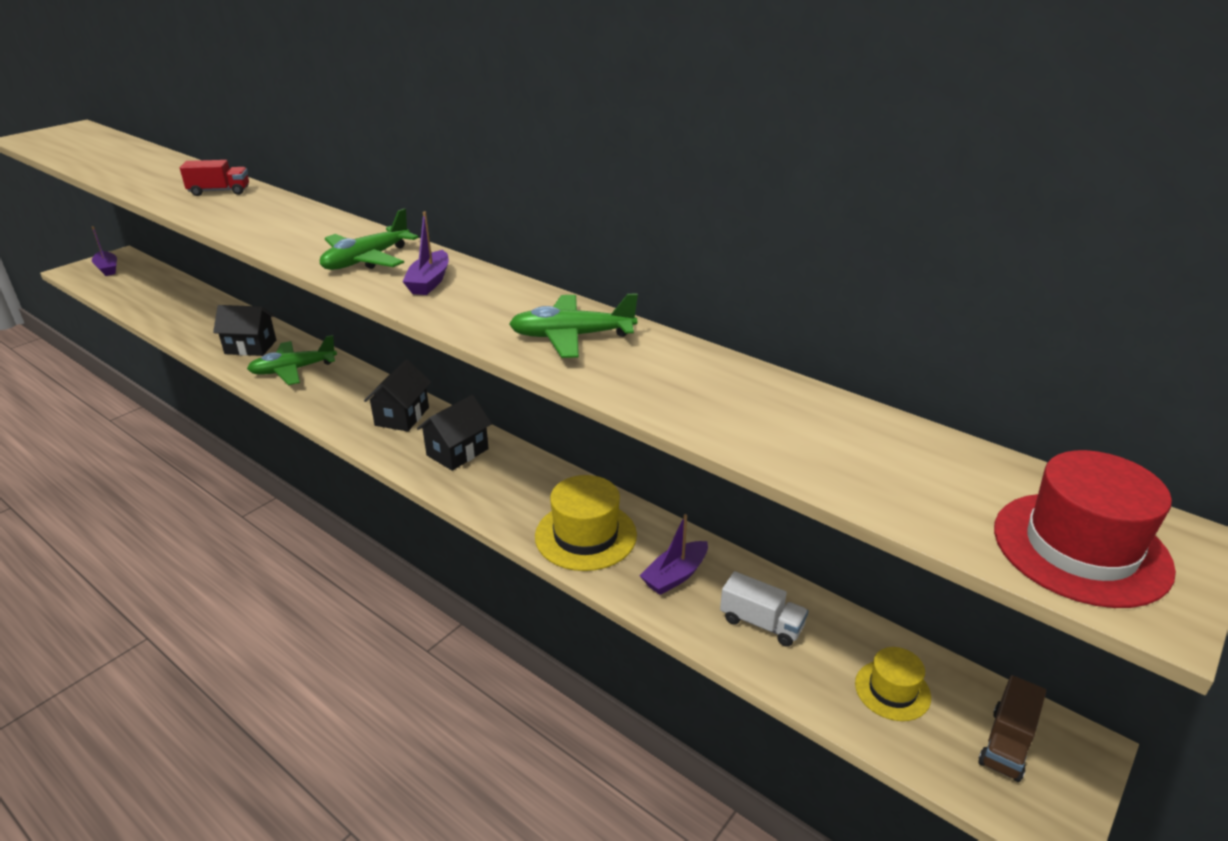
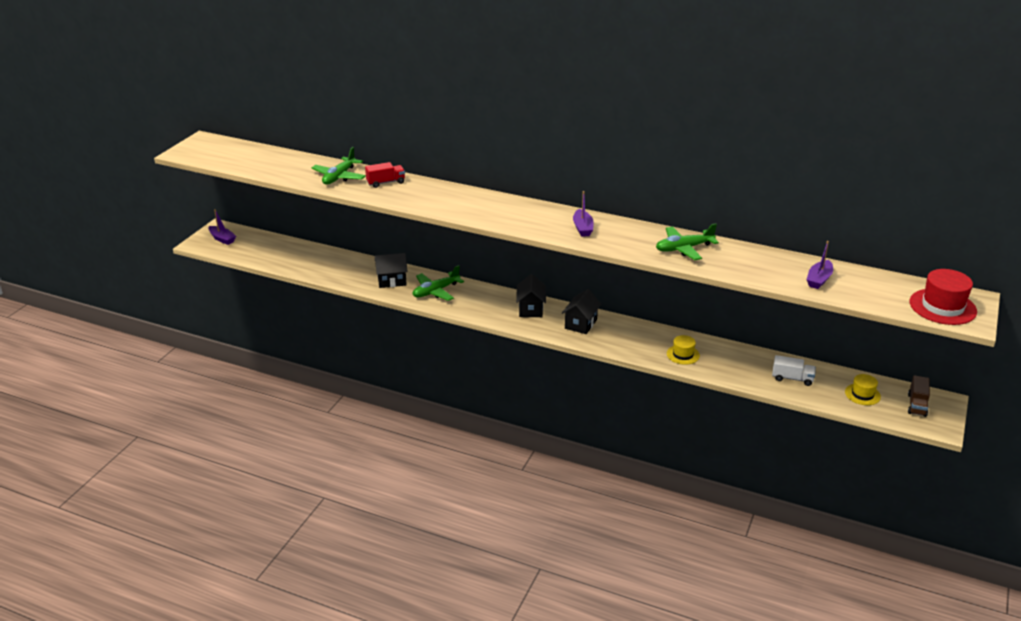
camera: 15 degrees left, 0 degrees up
(366, 260) = (534, 219): green plane -> green plane (339, 177)
(585, 535) = (683, 354): yellow hat -> yellow hat, size x0.59
(675, 575) = (739, 365): purple boat -> purple boat (819, 280)

